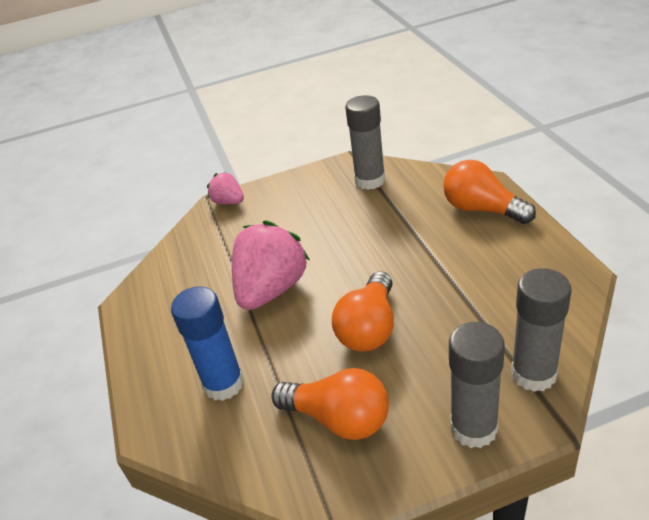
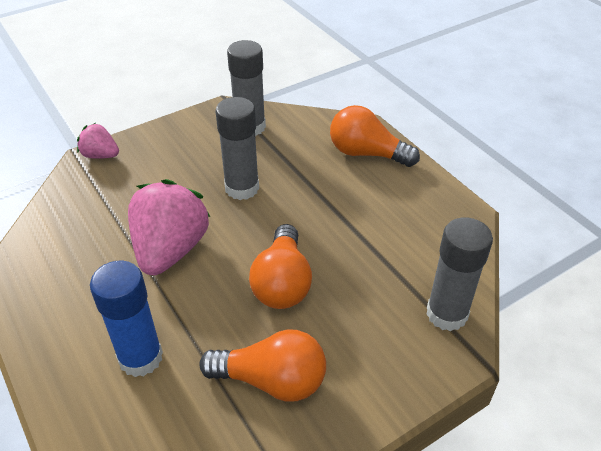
camera: 20 degrees left, 5 degrees up
(473, 428) = (403, 373): grey glue stick -> grey glue stick (242, 188)

